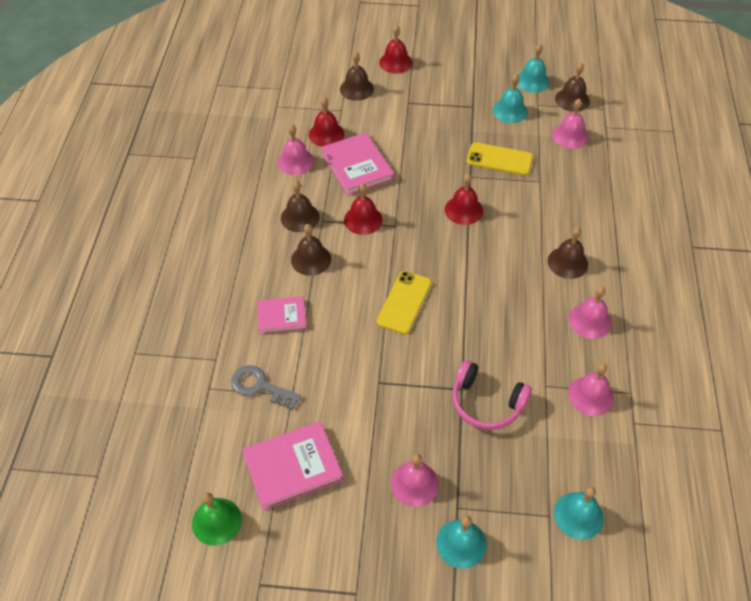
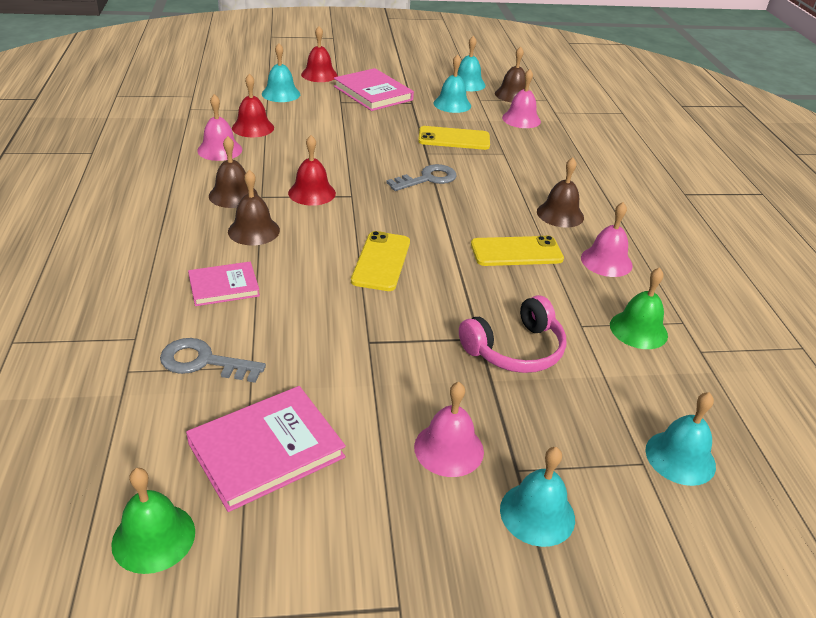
camera: 15 degrees left, 15 degrees down
(356, 89) = (281, 94): brown bell -> turquoise bell
(357, 167) = (295, 151): pink book -> pink book (373, 93)
(463, 210) = (428, 179): red bell -> grey key
(486, 403) = (515, 349): pink headphones -> pink headphones turned 45 degrees counterclockwise
(516, 303) = (516, 252): none -> yellow phone
(590, 396) = (638, 330): pink bell -> green bell

